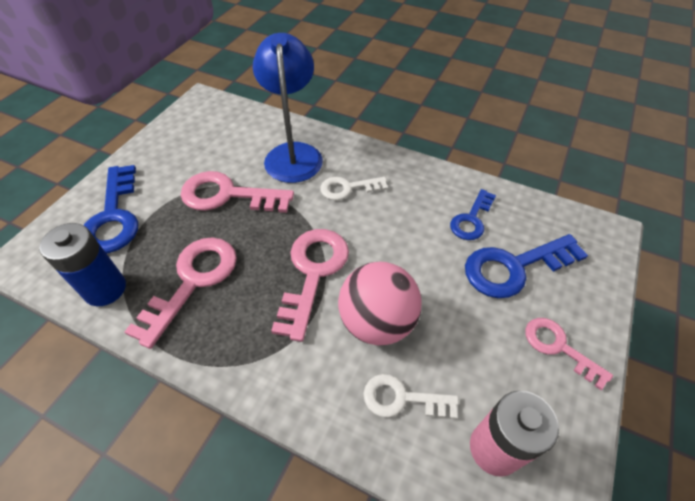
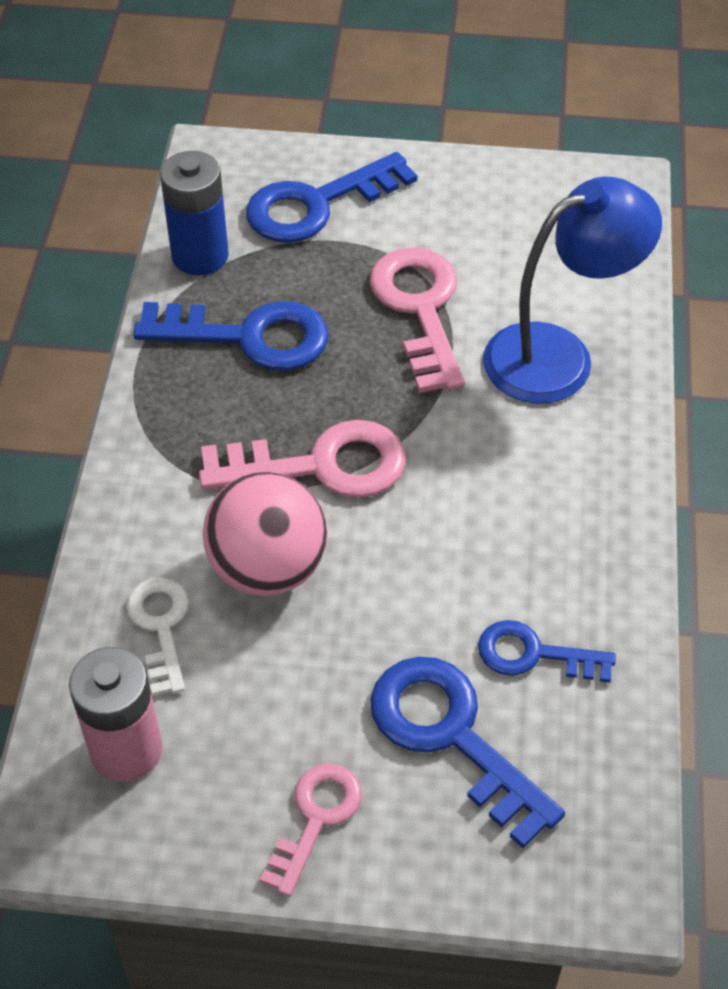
camera: 70 degrees right, 0 degrees up
(193, 281) = (248, 337): pink key -> blue key
(348, 188) = (516, 456): white key -> none

